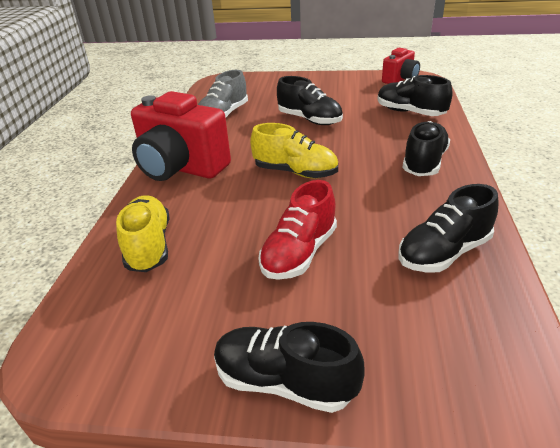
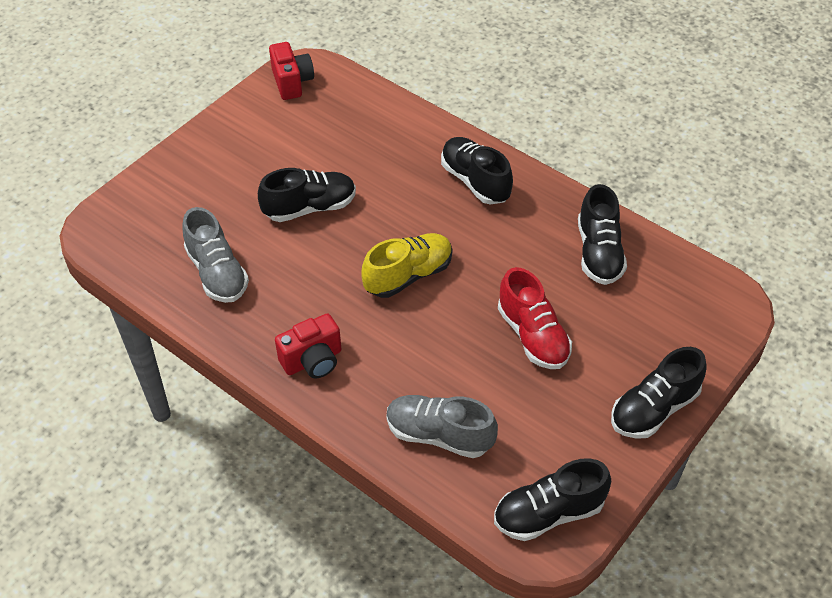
camera: 60 degrees left, 15 degrees up
(149, 246) = (439, 435): yellow shoe -> grey shoe
(181, 168) = (313, 360): red camera -> red camera, size x0.55
(410, 112) = (376, 127): black shoe -> black shoe (548, 513)

